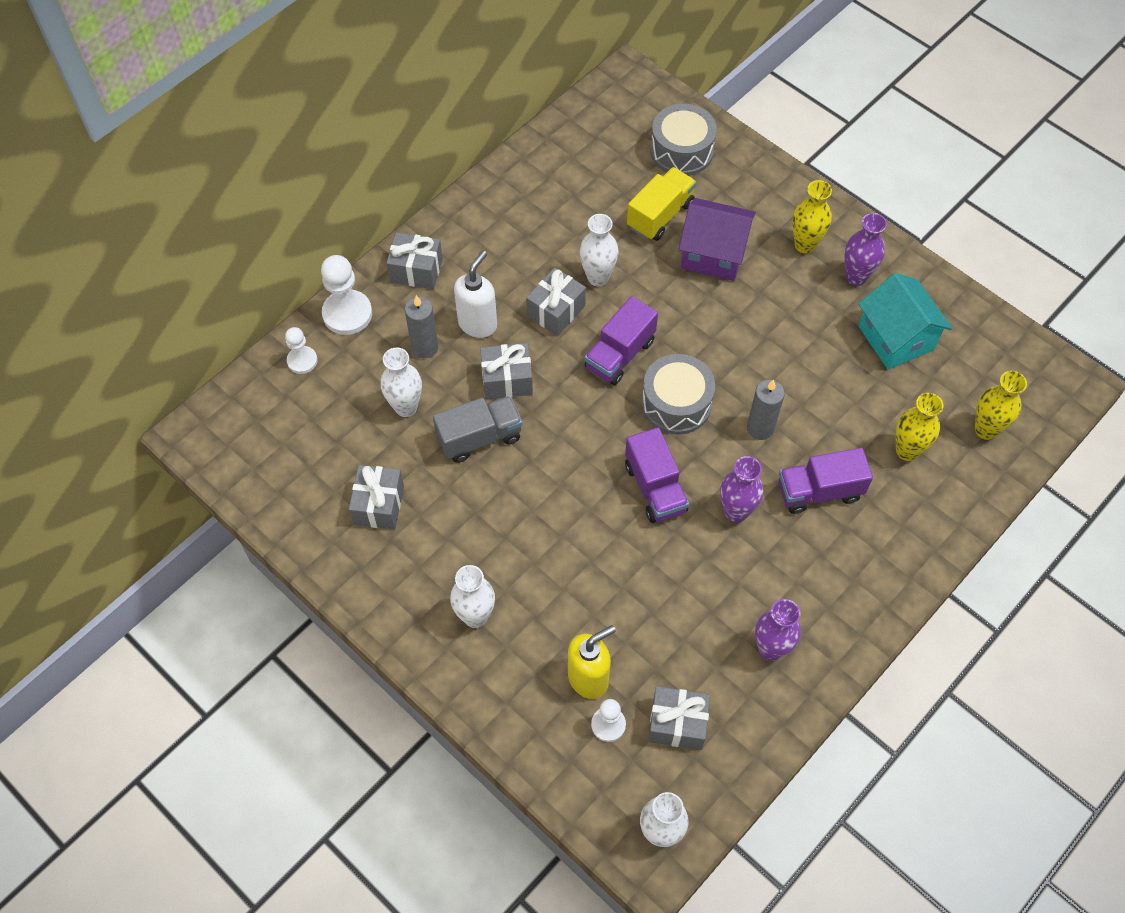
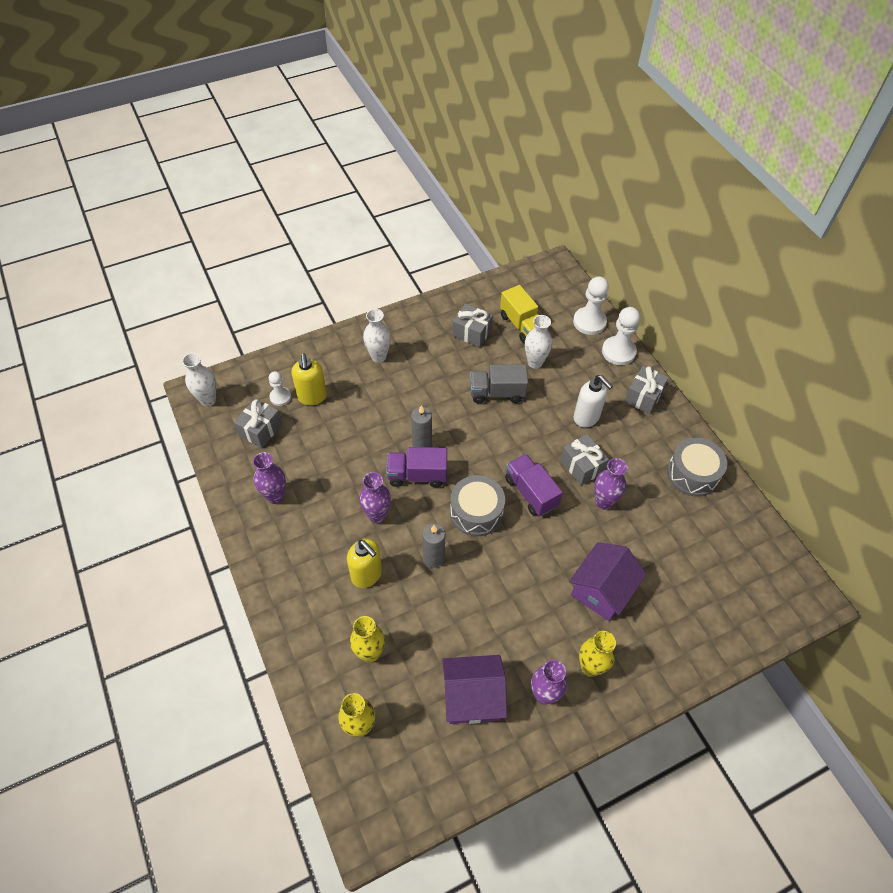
camera: 110 degrees right, 5 degrees down
(302, 361) = (589, 322): white pawn -> white pawn, size x1.67
(425, 347) = (577, 384): grey candle -> grey candle (422, 444)
(479, 437) = (497, 393): grey truck -> grey truck turned 90 degrees clockwise
(507, 380) = (535, 420): grey gift -> none
(597, 277) = (603, 502): white vase -> purple vase
(660, 215) = (652, 567): yellow truck -> yellow truck (522, 325)
(681, 151) = (718, 610): grey drum -> grey drum (692, 474)
(819, 491) = (367, 575): purple truck -> yellow soap dispenser
(896, 338) = (472, 697): turquoise house -> purple house

